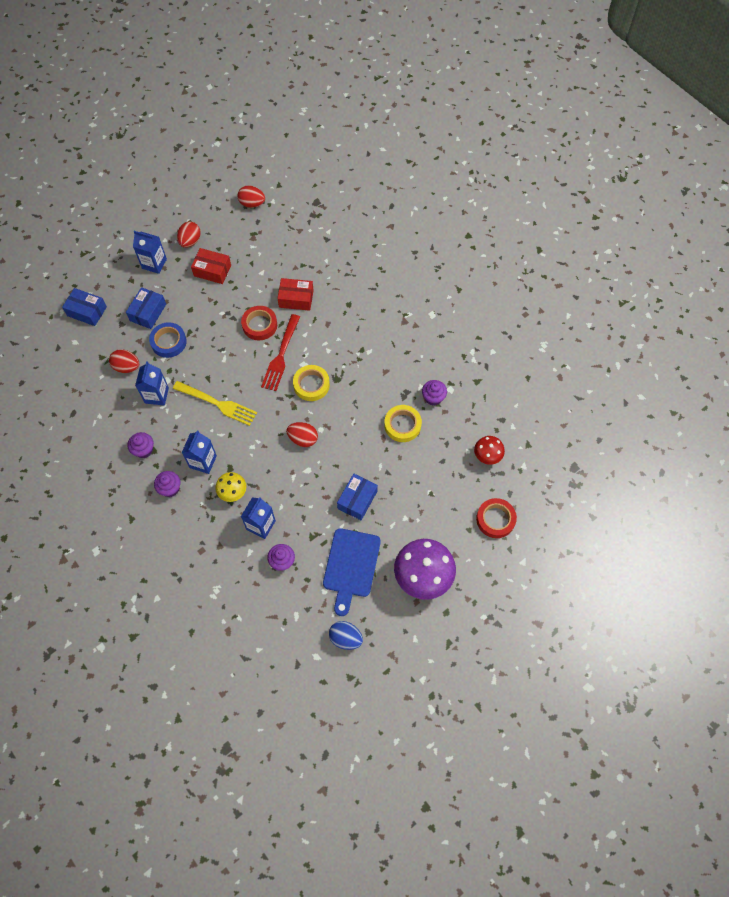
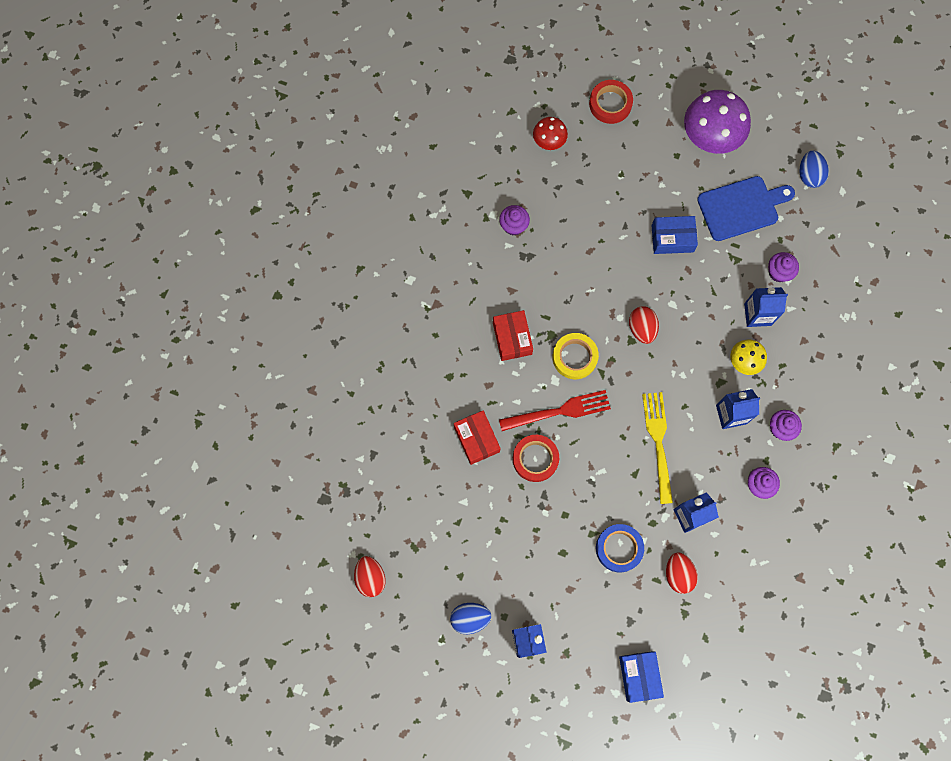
camera: 120 degrees left, 10 degrees up
(148, 312) = (596, 600): blue box -> none
(190, 241) = (470, 618): red egg -> blue egg
(212, 270) = (495, 562): red box -> red box (512, 338)
(402, 425) = (564, 239): yellow tape -> none

